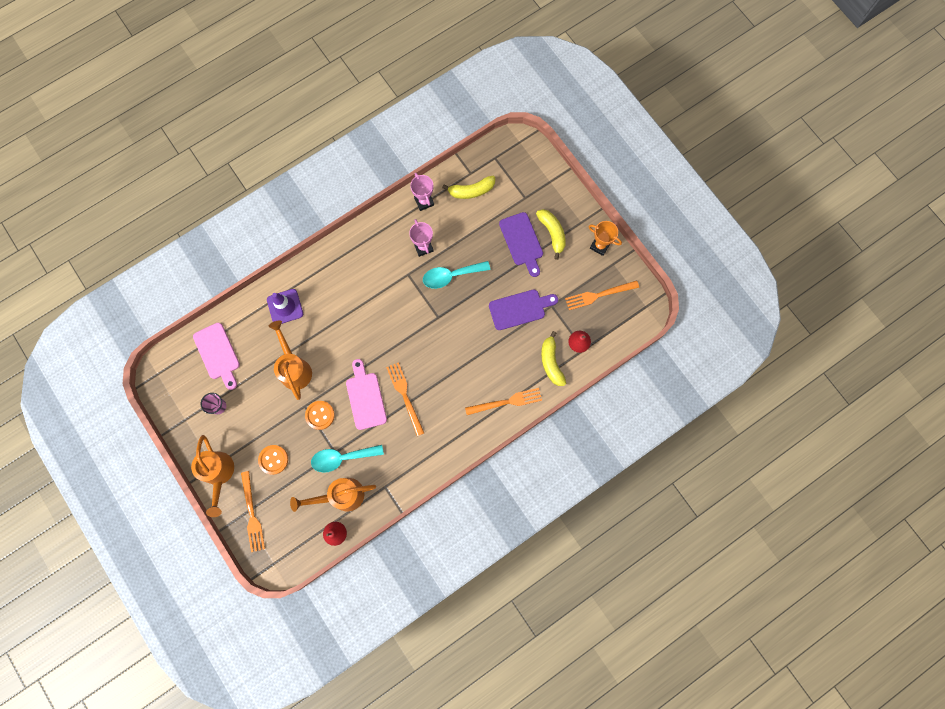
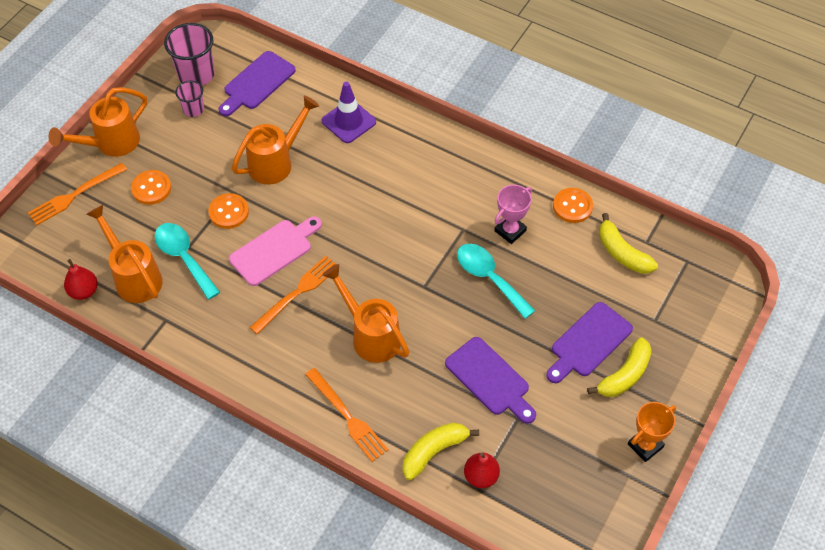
camera: 65 degrees right, 20 degrees down
(186, 392) = (196, 74): none -> pink cup
(218, 353) = (257, 83): pink cutting board -> purple cutting board
(424, 201) = (572, 206): pink trophy -> orange button
(457, 364) = (370, 335): none -> orange watering can
(599, 295) = (569, 475): orange fork -> none
(600, 246) = (645, 445): orange trophy -> orange trophy turned 45 degrees clockwise

